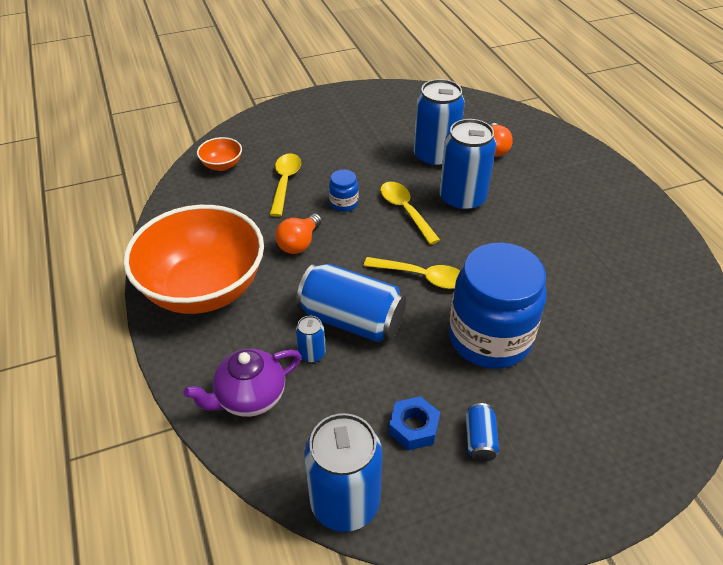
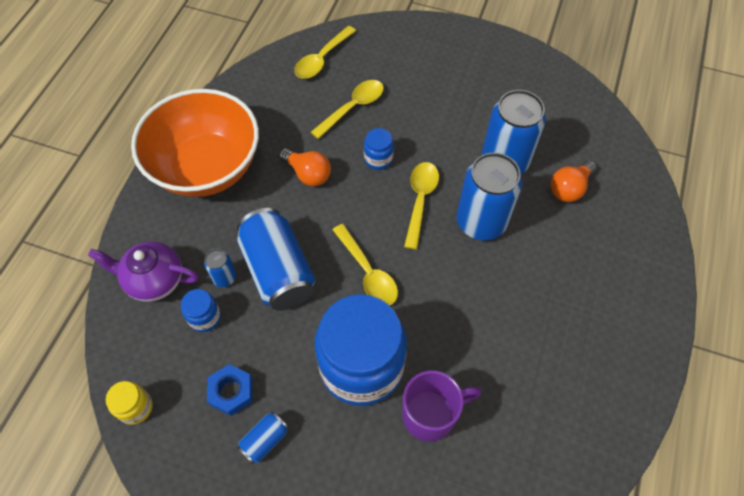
camera: 40 degrees right, 15 degrees up
(222, 165) = (322, 59): orange bowl -> yellow spoon
(299, 243) = (308, 174): orange light bulb -> orange light bulb turned 120 degrees counterclockwise
(328, 392) = (205, 317): none -> blue jar
(345, 502) = (135, 407): blue can -> yellow jar
(570, 332) = (431, 414): none -> purple mug

